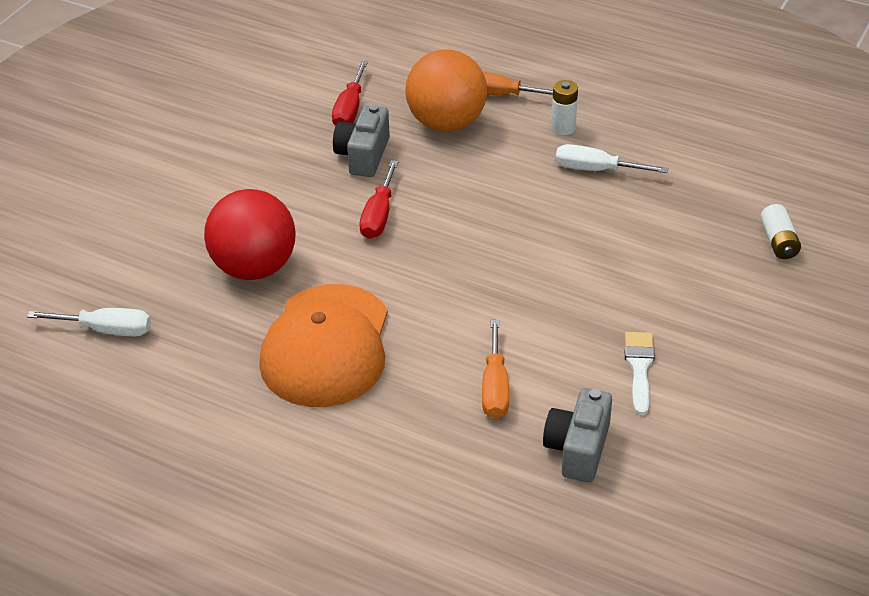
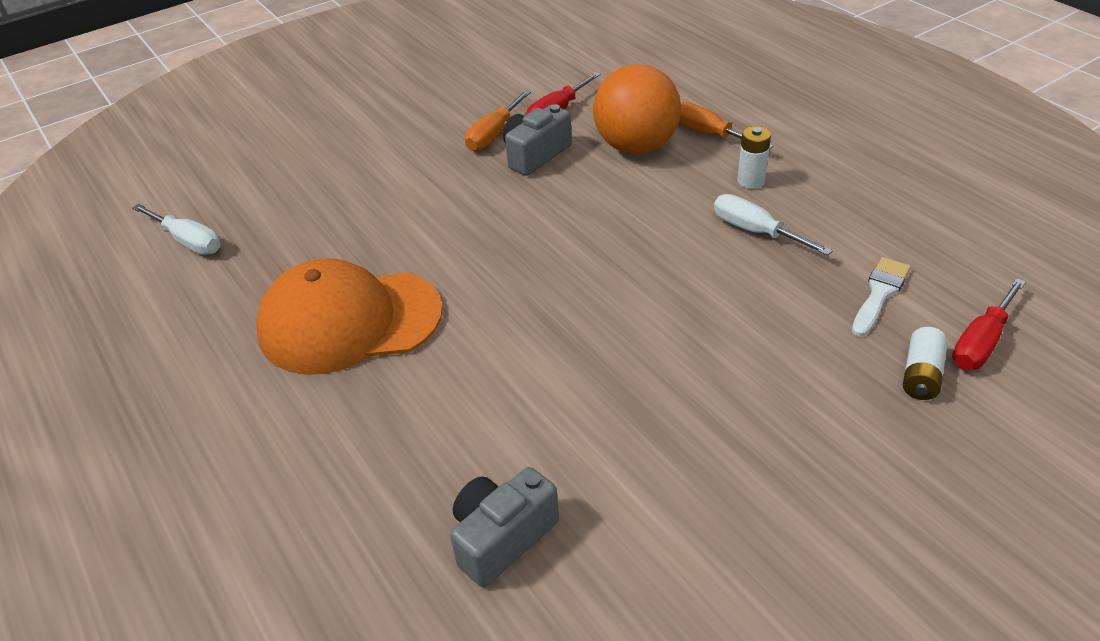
camera: 30 degrees right, 0 degrees up
(254, 268) = (354, 226): red ball -> none
(326, 346) = (349, 321): orange cap -> orange cap turned 45 degrees clockwise
(379, 216) = (503, 213): red screwdriver -> red screwdriver (981, 342)
(495, 388) = (471, 427): orange screwdriver -> orange screwdriver (493, 134)
(639, 368) = (645, 467): white brush -> white brush (879, 293)

